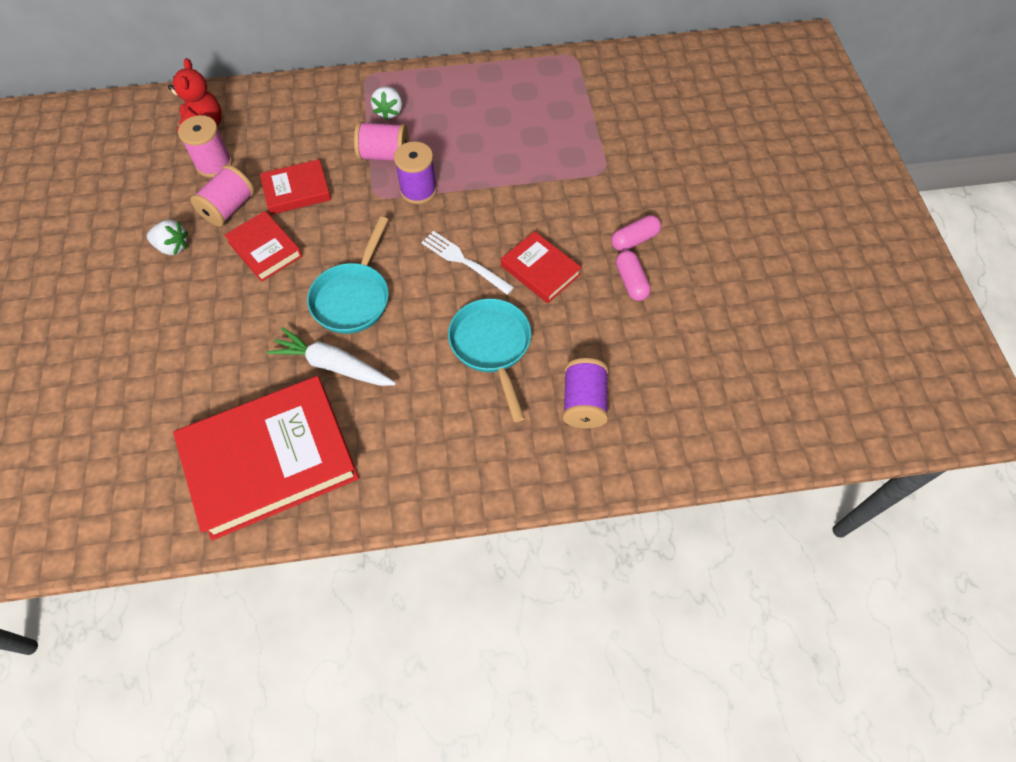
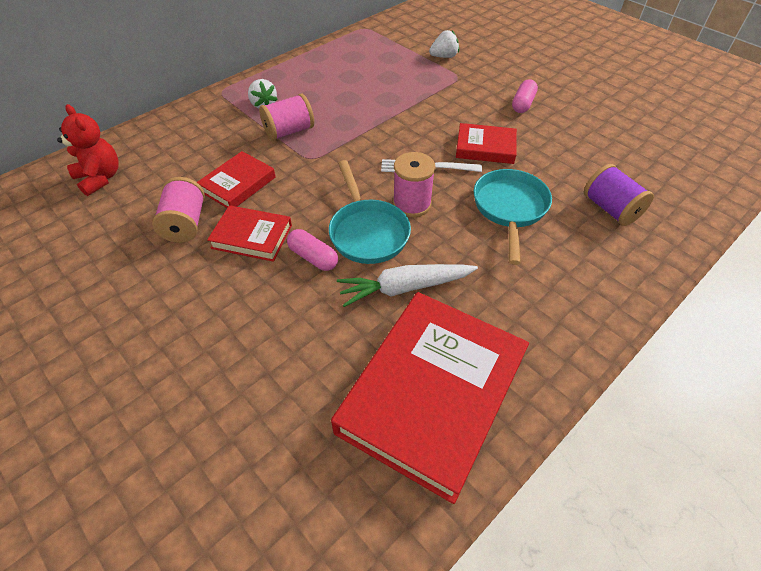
camera: 35 degrees left, 10 degrees down
(172, 247) = (156, 279): white strawberry -> white strawberry (444, 57)
(214, 164) = (138, 199): pink spool -> pink spool (412, 204)
(418, 190) = (341, 141): purple spool -> none
(492, 347) = (509, 209): turquoise pan -> turquoise pan turned 60 degrees clockwise
(631, 282) = (549, 126): pink capsule -> pink capsule (313, 257)

